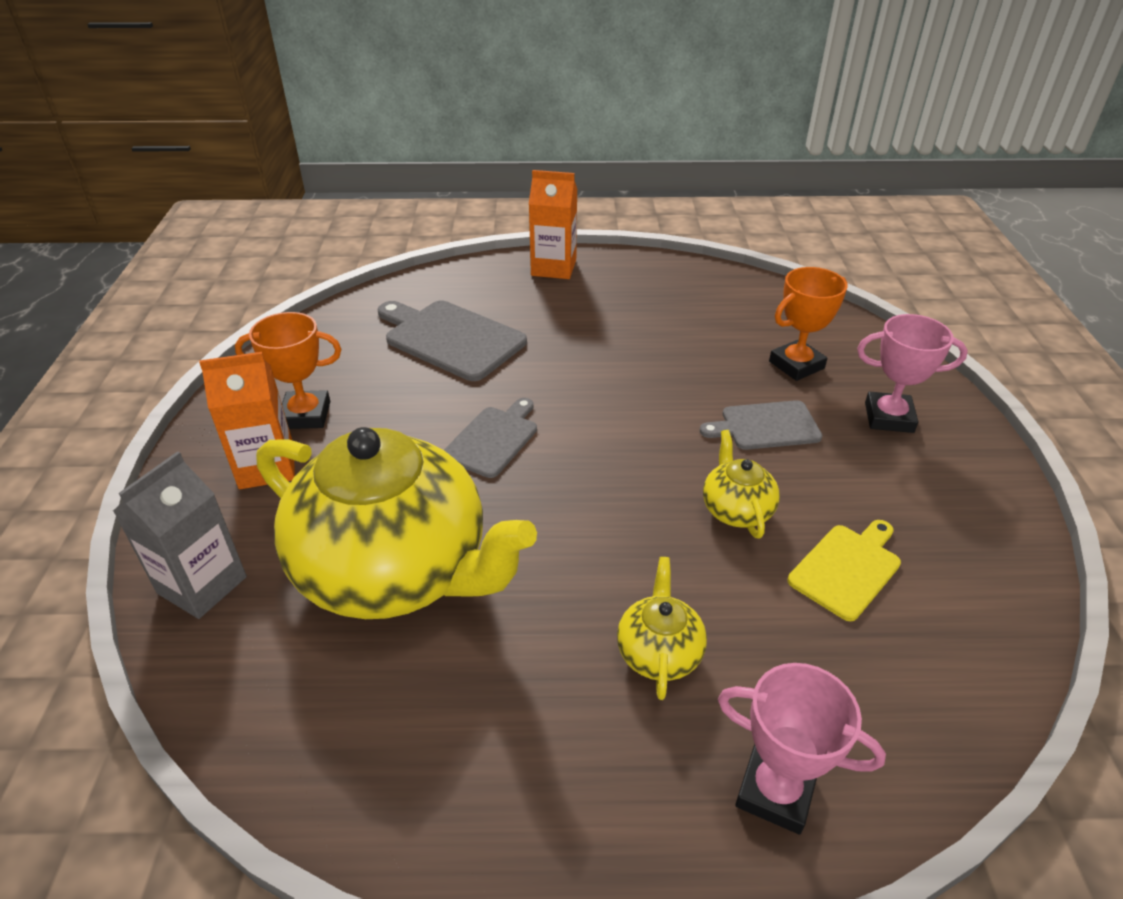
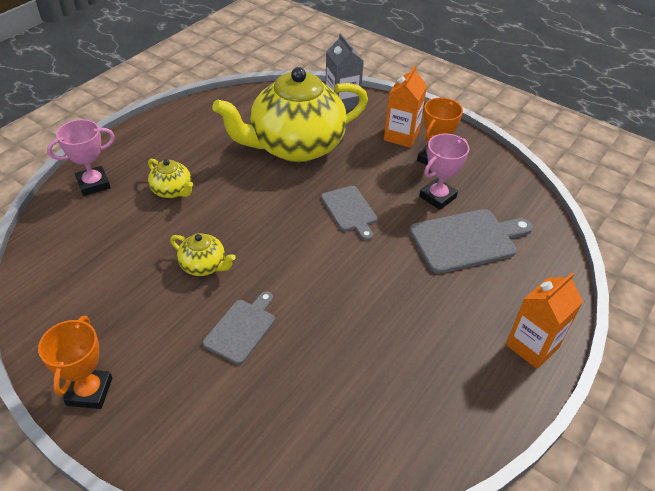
camera: 125 degrees right, 5 degrees up
(796, 365) = (276, 400): orange trophy -> orange trophy (89, 391)
(847, 568) = (127, 277): yellow cutting board -> none
(888, 417) = (178, 402): pink trophy -> pink trophy (437, 197)

